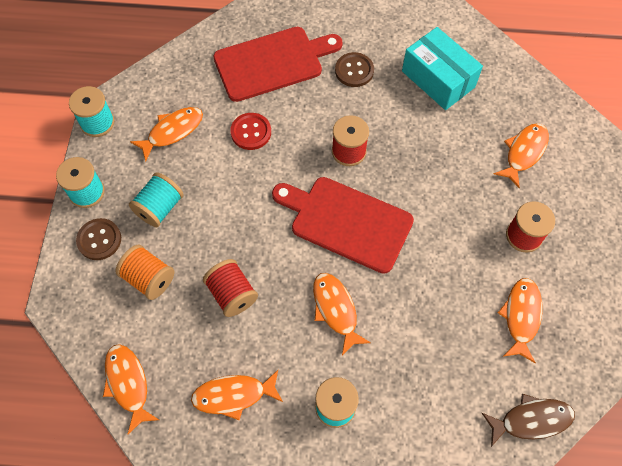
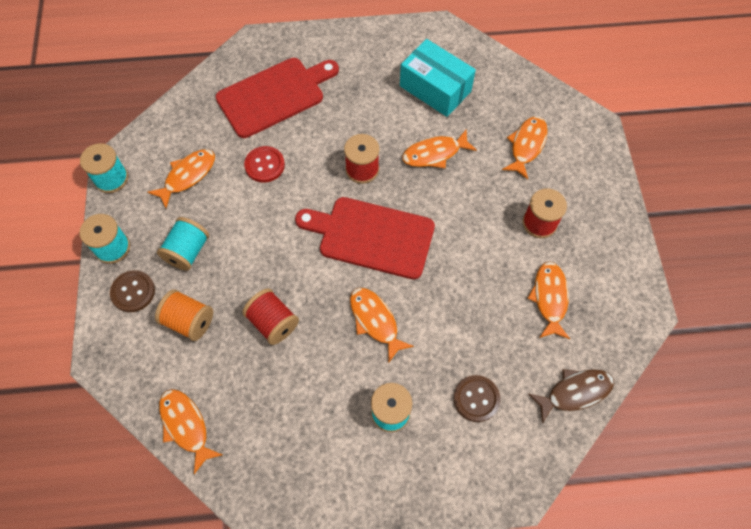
camera: 10 degrees left, 0 degrees up
(233, 395) = (291, 418): orange fish -> orange fish (434, 153)
(354, 71) = (354, 92): brown button -> brown button (476, 399)

